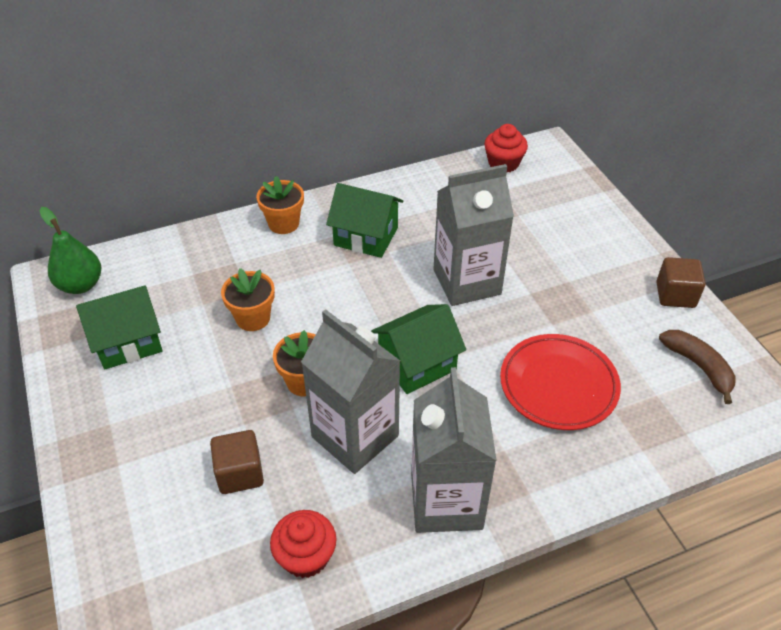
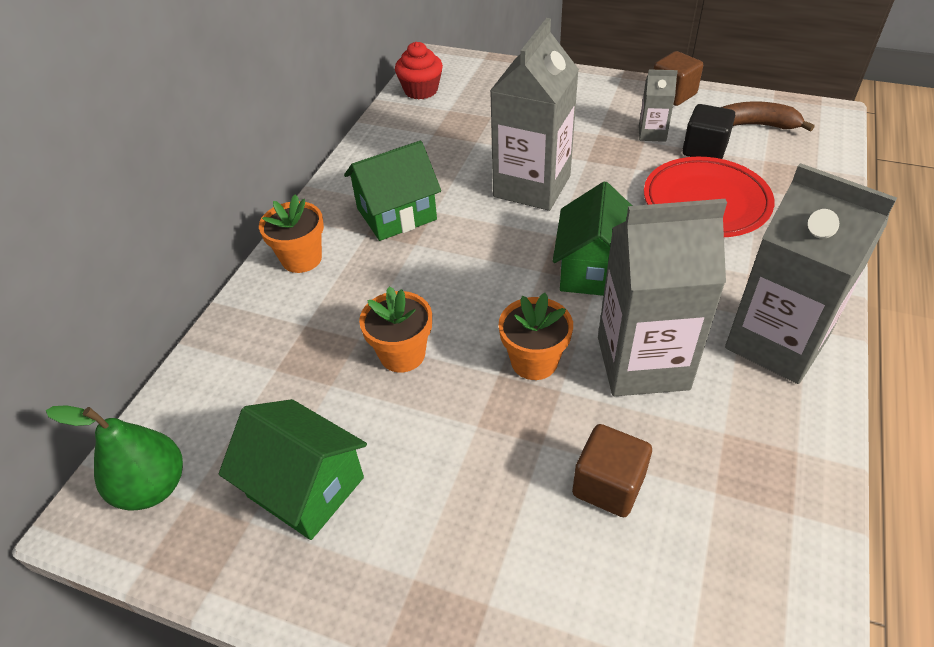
camera: 45 degrees left, 0 degrees up
(128, 341) = (305, 487): green house -> green house turned 75 degrees counterclockwise
(306, 556) = (766, 488): red cupcake -> none
(607, 310) = (652, 133): none -> grey carton
(624, 351) = (704, 149): none -> black cube

